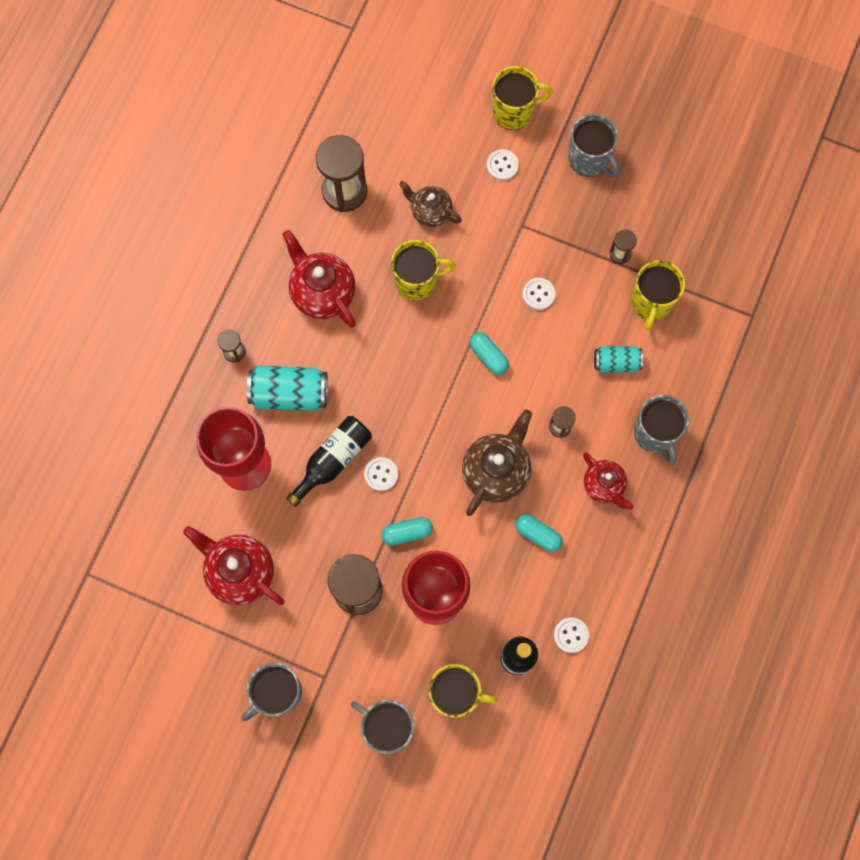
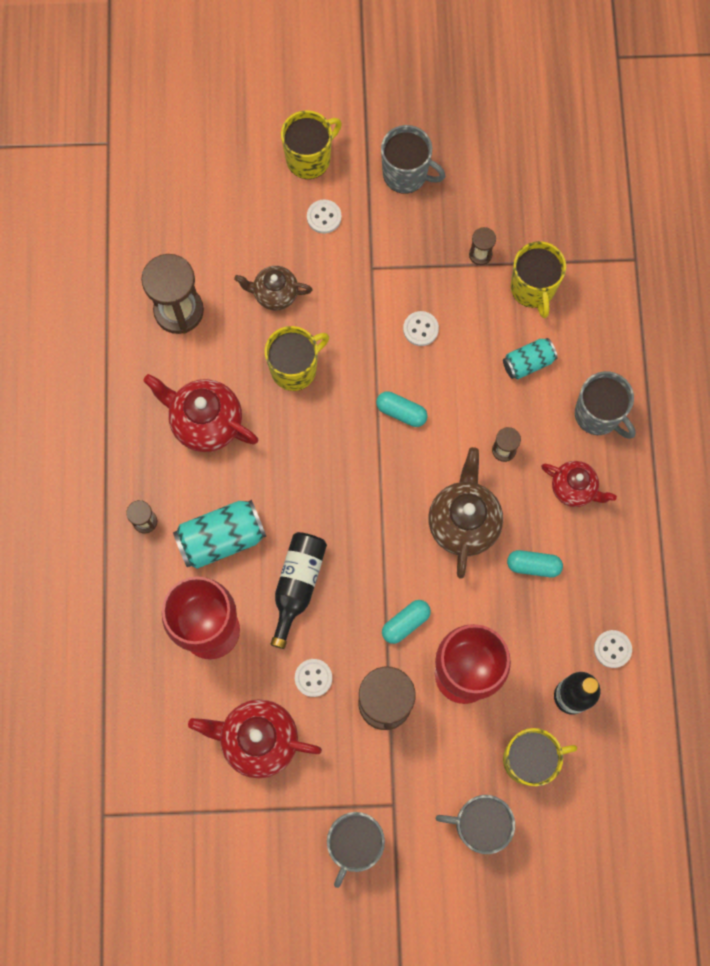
camera: 25 degrees left, 0 degrees up
(381, 474) = (352, 577): white button -> white button (313, 678)

